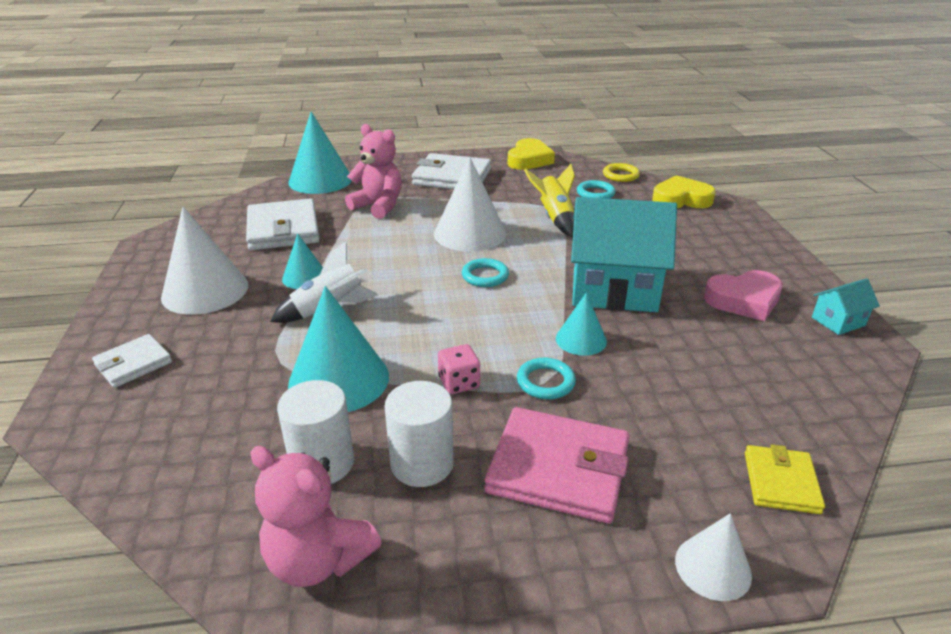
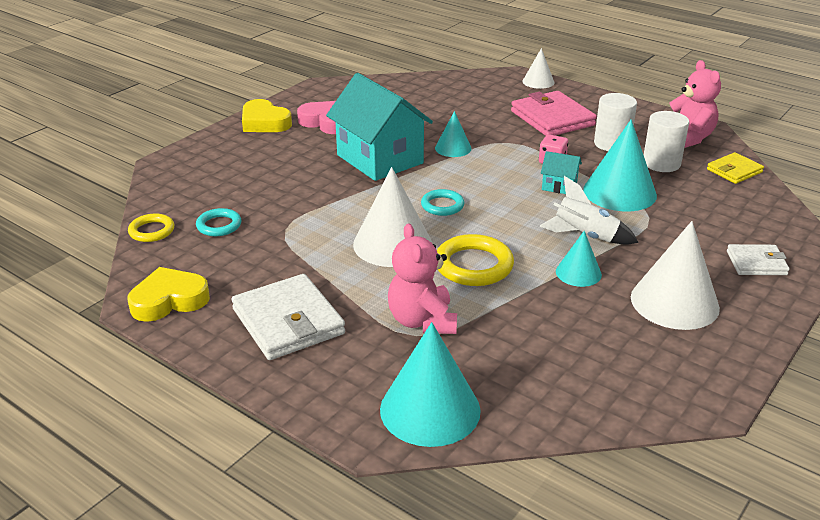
camera: 135 degrees left, 0 degrees up
(283, 229) = (550, 342): white wallet -> none
(391, 246) = (473, 265): none -> yellow ring
(545, 382) = (506, 142): turquoise ring -> none
(555, 218) = (302, 222): yellow rocket -> none
(681, 199) = (179, 185): yellow heart -> yellow heart (264, 122)
(781, 482) = (471, 82): yellow wallet -> yellow wallet (734, 171)
(838, 321) = (310, 97): turquoise house -> turquoise house (559, 186)

